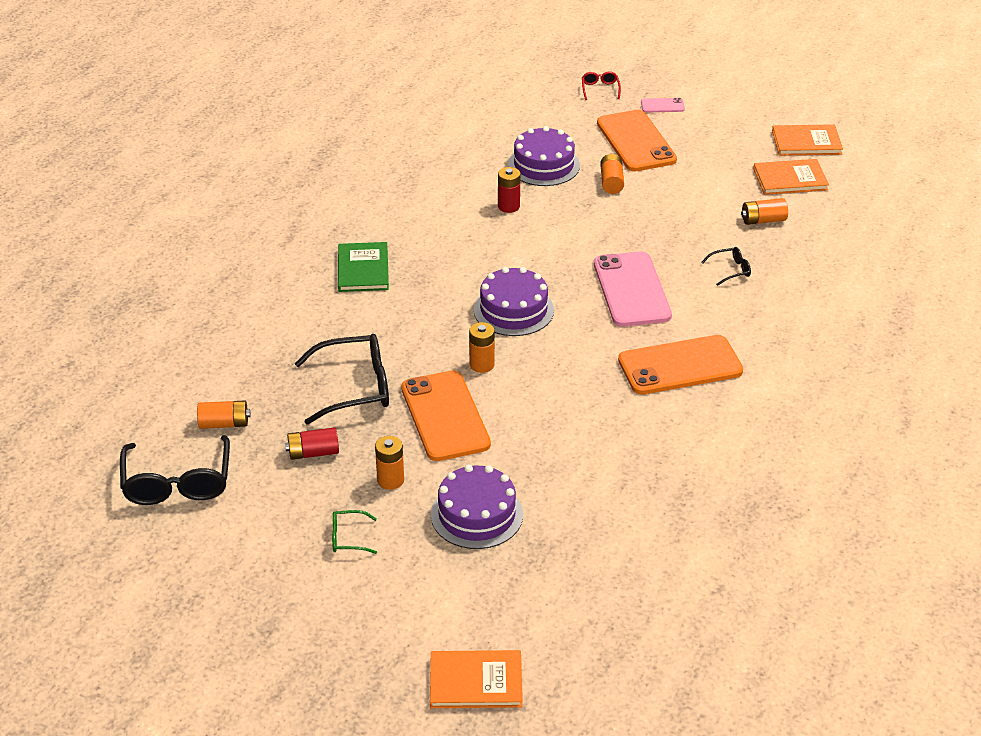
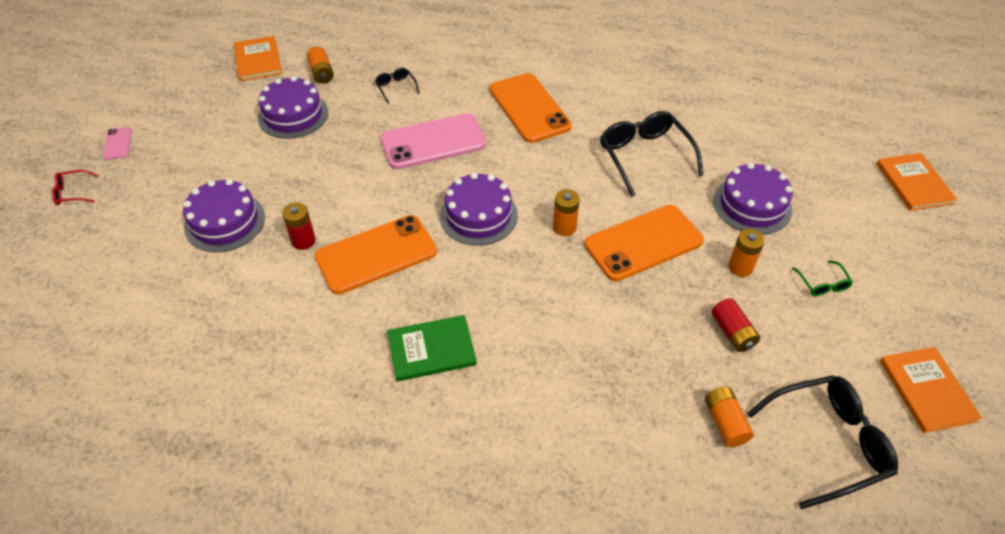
camera: 100 degrees left, 10 degrees up
(355, 388) = (628, 318): black glasses -> black glasses (644, 156)
(611, 182) = (259, 168): orange battery -> none
(636, 141) = (185, 157): orange phone -> orange phone (376, 254)
(691, 201) = (293, 115): none -> purple cake
(806, 142) = (199, 53): orange book -> orange book (927, 390)

